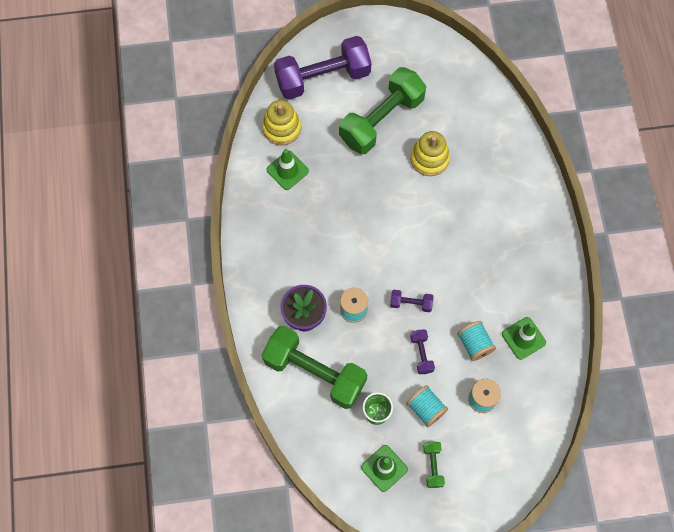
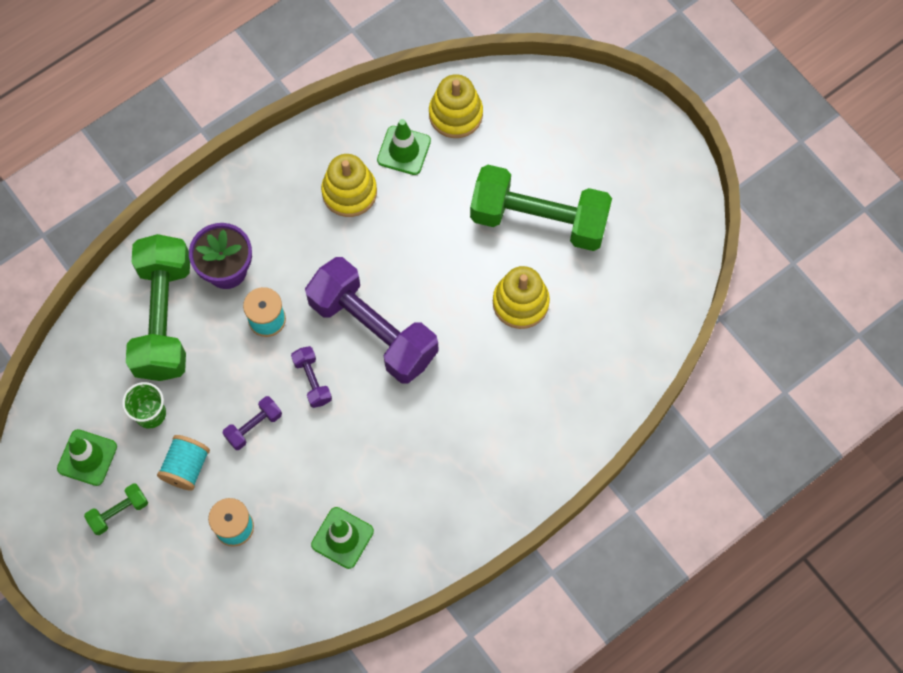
camera: 60 degrees right, 0 degrees up
(296, 216) = (349, 192): none -> yellow stacking toy
(323, 77) = (553, 123): purple dumbbell -> purple dumbbell (373, 330)
(474, 344) = (301, 483): turquoise spool -> none

